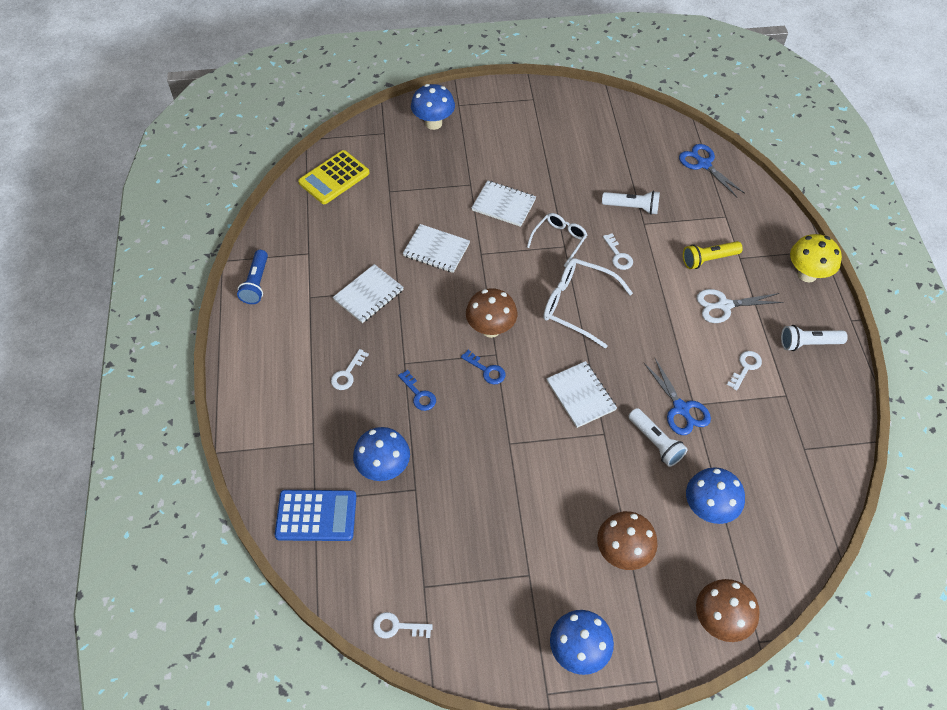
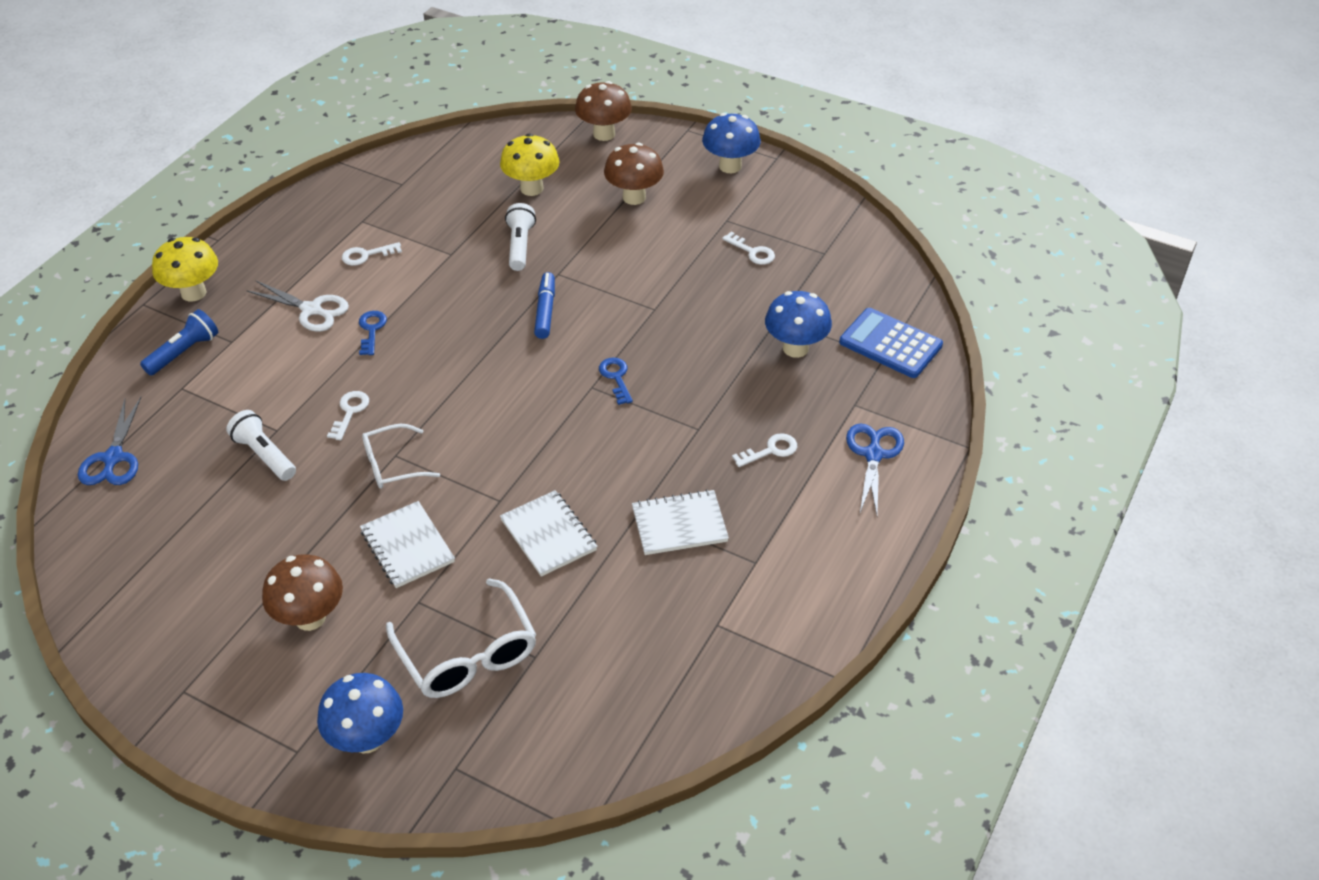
camera: 145 degrees left, 10 degrees down
(256, 283) = (814, 619): blue flashlight -> blue flashlight (184, 352)
(334, 178) = (595, 727): yellow calculator -> none
(397, 627) = (867, 240): white key -> white key (752, 252)
(419, 394) = (707, 392): blue key -> blue key (371, 330)
(491, 329) = (572, 413): brown mushroom -> brown mushroom (310, 618)
(577, 305) = (455, 387): white glasses -> white glasses (467, 654)
(581, 395) = (545, 311): white notebook -> blue marker
(681, 409) = (466, 256): blue scissors -> blue scissors (873, 454)
(708, 260) = (264, 356): yellow flashlight -> none
(708, 509) = (531, 188): blue mushroom -> yellow mushroom
(808, 343) = (284, 243): white flashlight -> none

